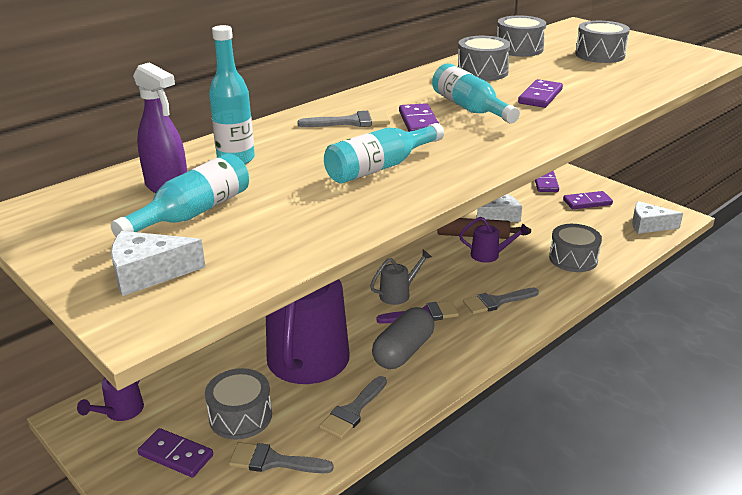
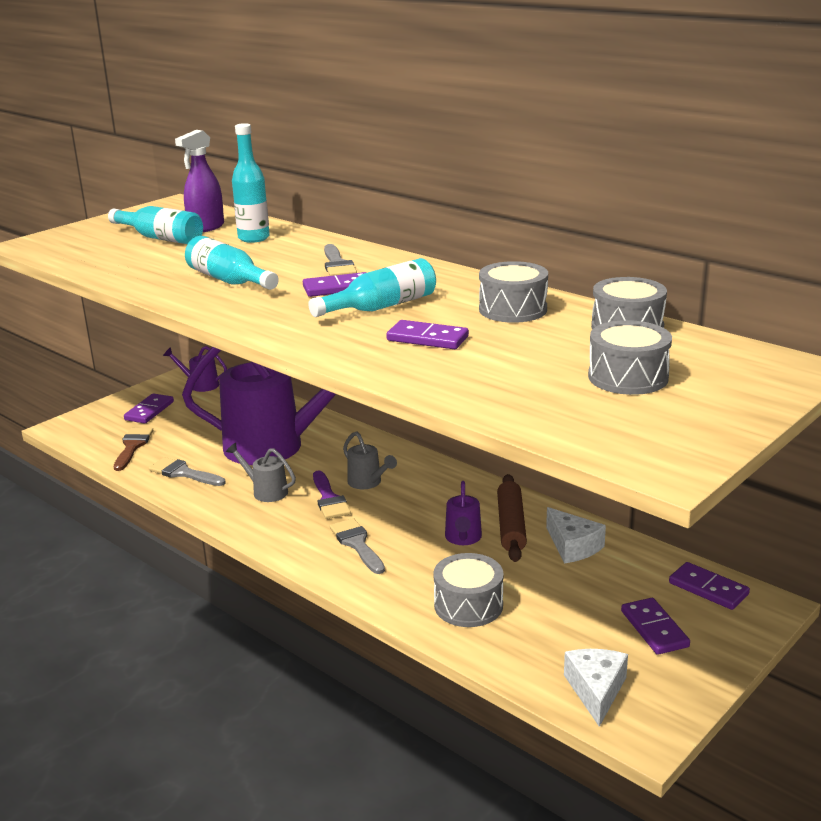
camera: 85 degrees right, 5 degrees down
(149, 273) = (81, 239): white cheese -> none
(240, 416) = (186, 427): grey drum -> none
(273, 461) = (132, 446): grey brush -> brown brush
(403, 351) = (265, 491): grey capsule -> grey watering can
(545, 182) = (708, 589): purple domino -> purple domino turned 45 degrees clockwise

